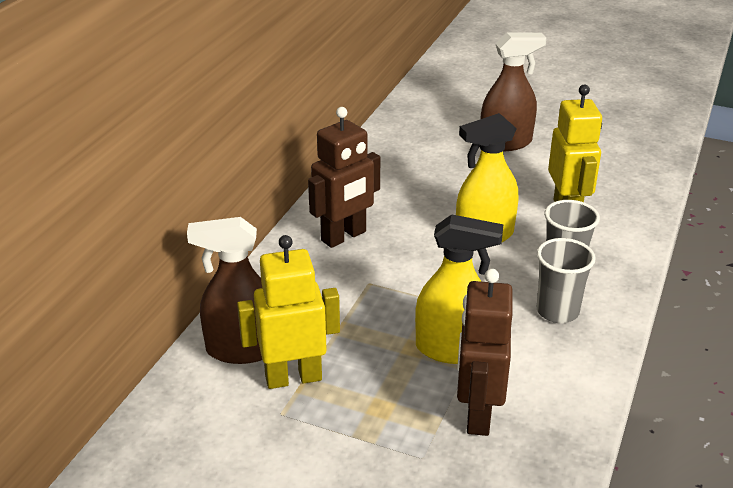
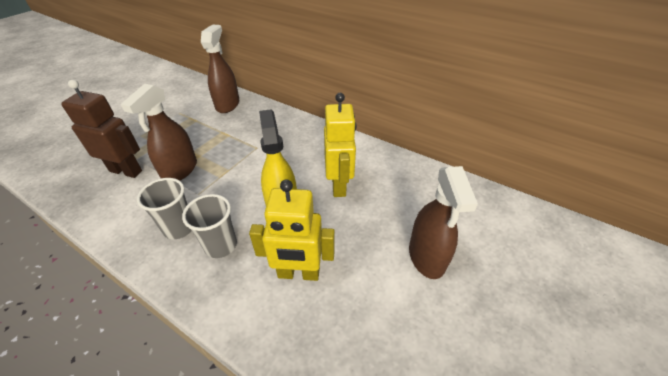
camera: 100 degrees right, 10 degrees up
(293, 377) = (198, 117): yellow robot -> yellow robot (339, 185)
(344, 236) = (306, 142): brown robot -> none
(452, 349) = (180, 170): yellow spray bottle -> brown spray bottle

